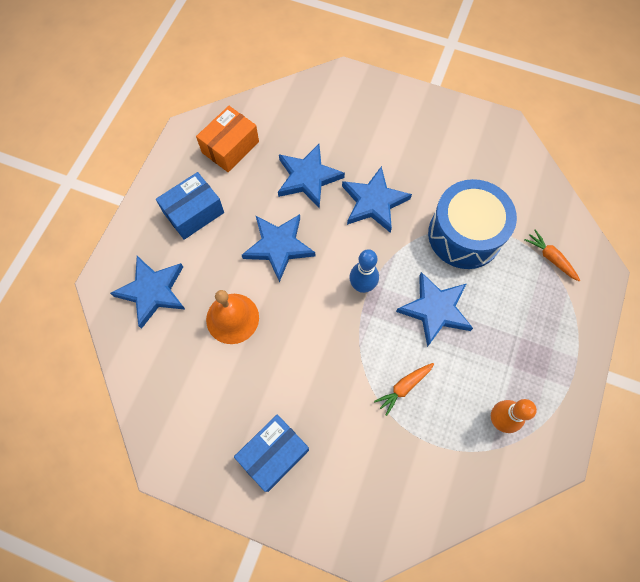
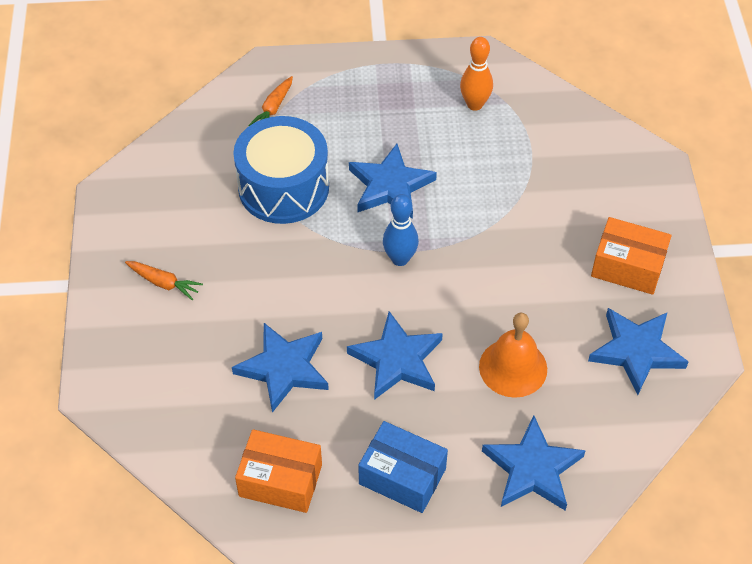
camera: 115 degrees left, 15 degrees down
(274, 454) = (628, 266): blue box -> orange box
(373, 202) = (284, 286): blue star -> blue star (636, 351)
(404, 387) = (491, 185): orange carrot -> orange carrot (164, 283)

